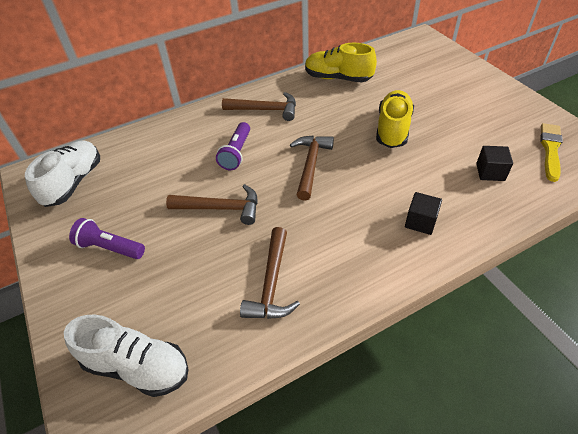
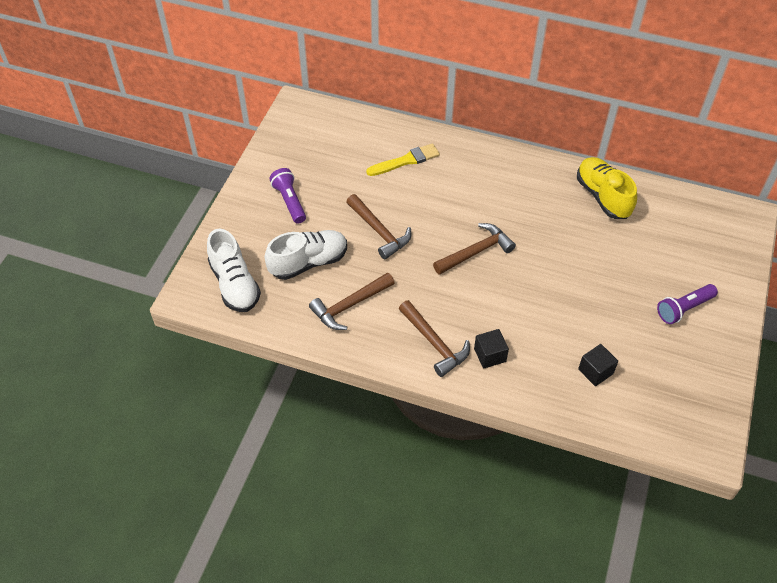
camera: 45 degrees right, 5 degrees up
(74, 182) = (315, 134): white shoe -> white shoe (308, 262)
(236, 153) = (438, 199): purple flashlight -> purple flashlight (684, 309)
(265, 110) = (505, 179): brown hammer -> brown hammer (435, 343)
(393, 129) = (577, 277): yellow shoe -> none
(550, 150) = (674, 401): yellow brush -> yellow brush (406, 161)

